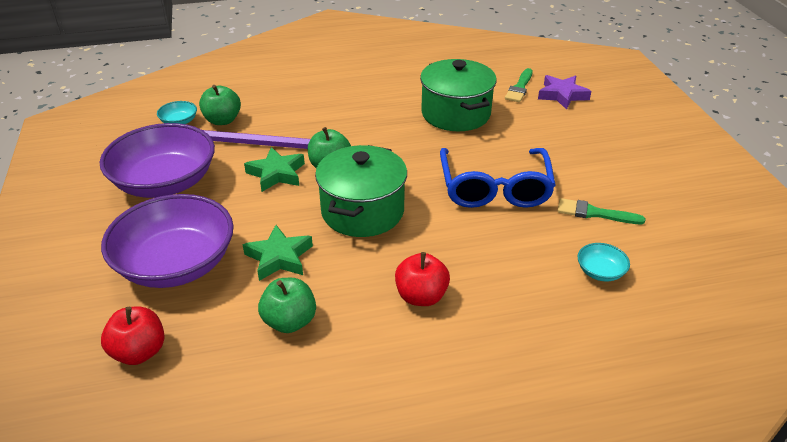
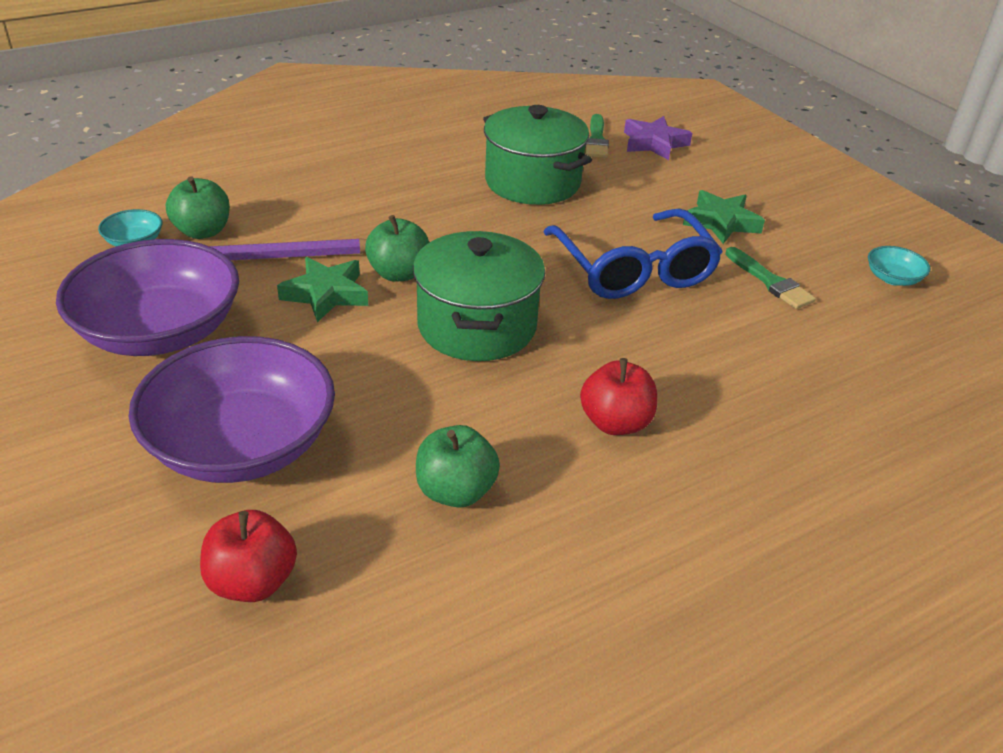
camera: 20 degrees left, 0 degrees up
(279, 257) = (393, 408): green star -> green star (721, 222)
(594, 213) = (770, 282): green brush -> green brush turned 120 degrees counterclockwise
(600, 272) = (815, 351): turquoise bowl -> turquoise bowl (892, 278)

